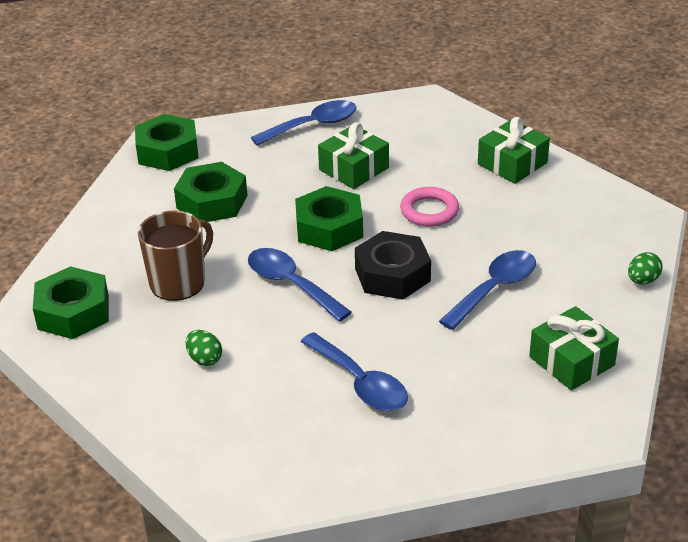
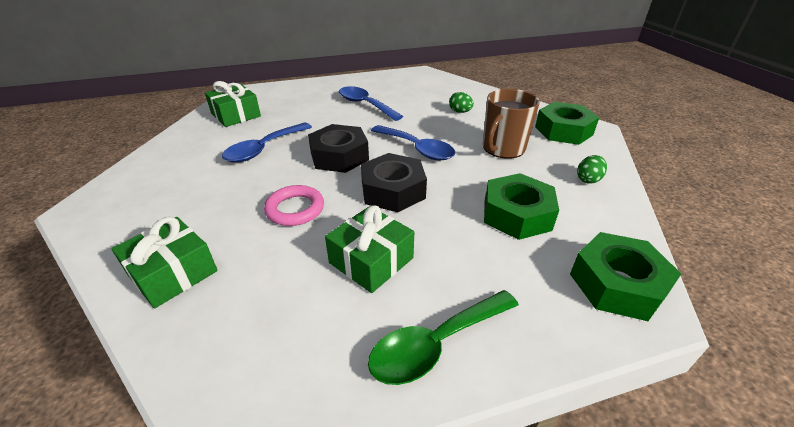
camera: 175 degrees right, 0 degrees up
(312, 126) = (436, 343): blue spoon -> green spoon
(329, 228) = (393, 191): green nut -> black nut
(642, 280) = (146, 156): green egg -> green egg (588, 179)

